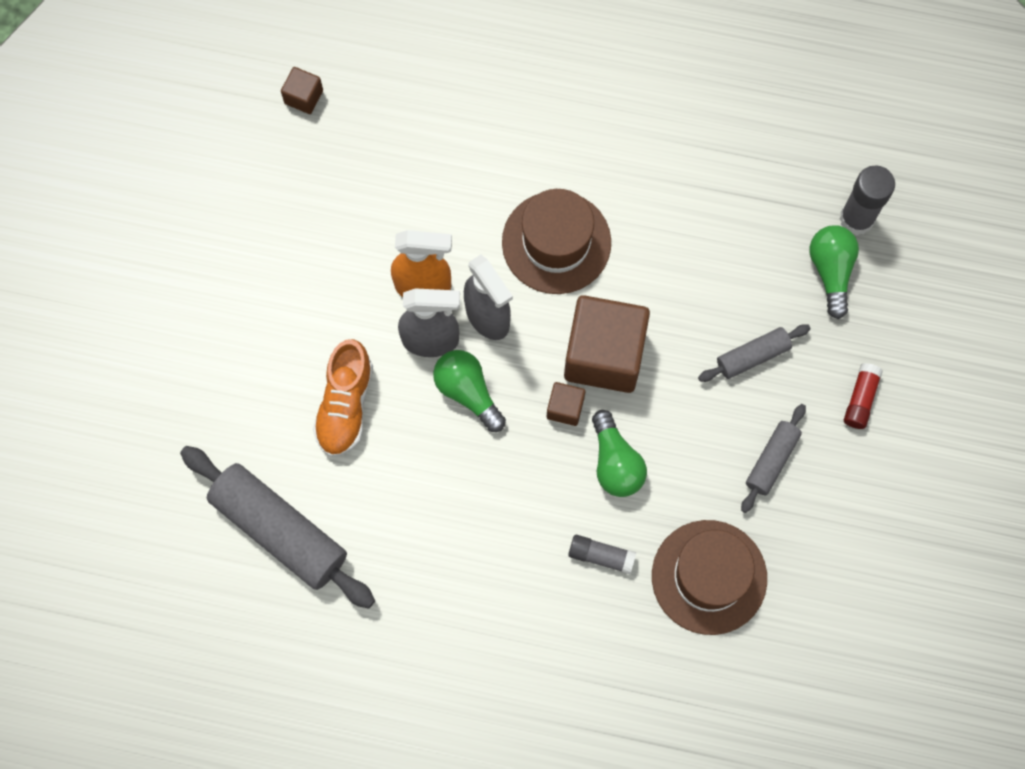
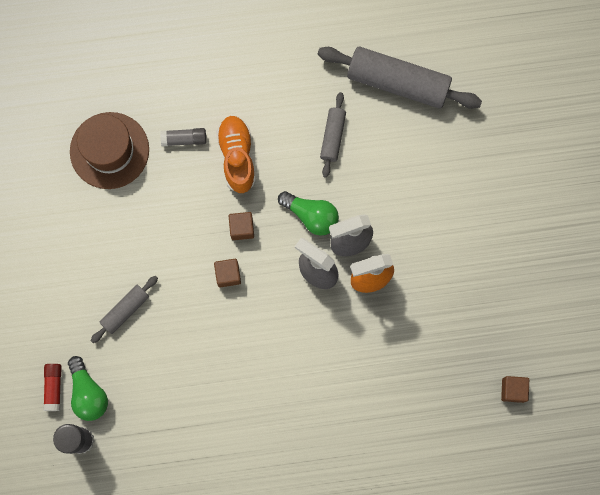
camera: 160 degrees right, 5 degrees up
(345, 405) = (389, 177): orange shoe -> orange shoe (237, 157)
(556, 242) = (289, 344): brown hat -> none
(604, 355) = (228, 274): brown cube -> brown cube, size x0.45
(615, 462) = (195, 203): green light bulb -> none
(771, 460) = (91, 242): grey rolling pin -> grey rolling pin (332, 137)
(860, 399) = (42, 306): red glue stick -> red glue stick (54, 387)

